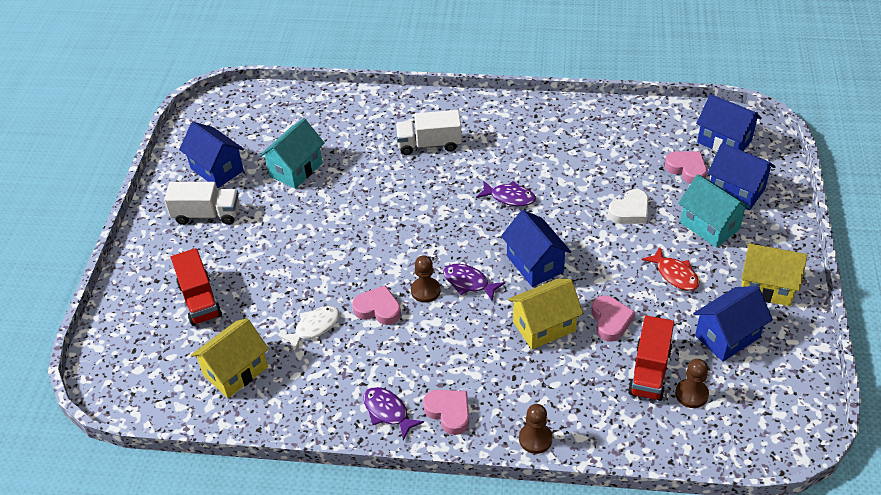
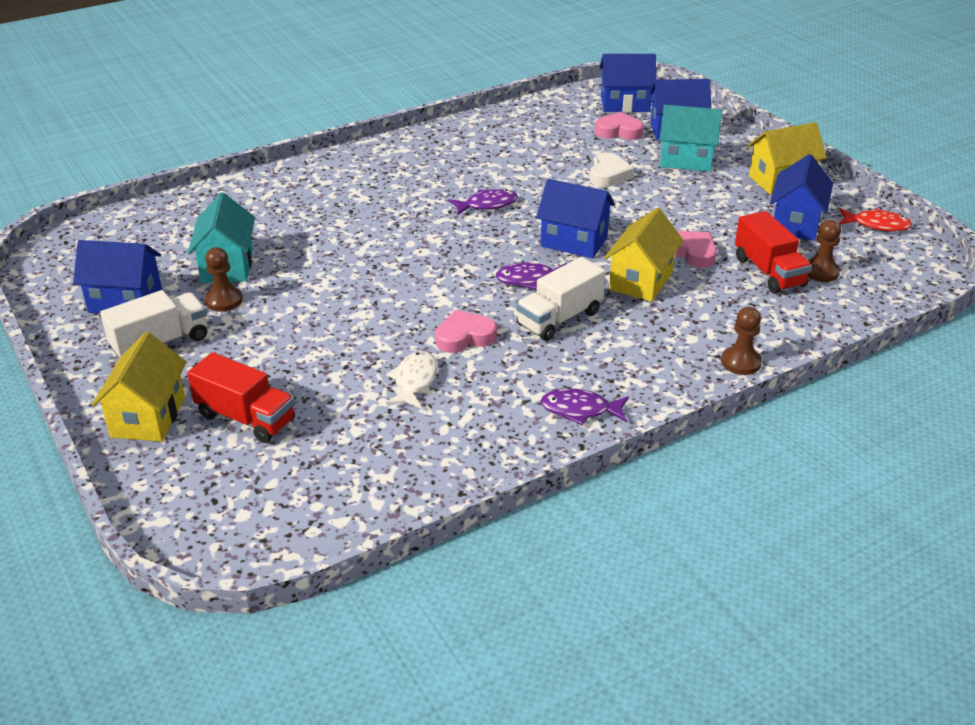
camera: 40 degrees left, 10 degrees down
(236, 371) = (370, 457): yellow house -> yellow house (148, 417)
(425, 291) = (495, 303): brown pawn -> brown pawn (224, 300)
(429, 144) = (355, 196): white truck -> white truck (559, 318)
(449, 412) = (639, 381): pink heart -> none
(674, 274) = (701, 201): red fish -> red fish (876, 225)

